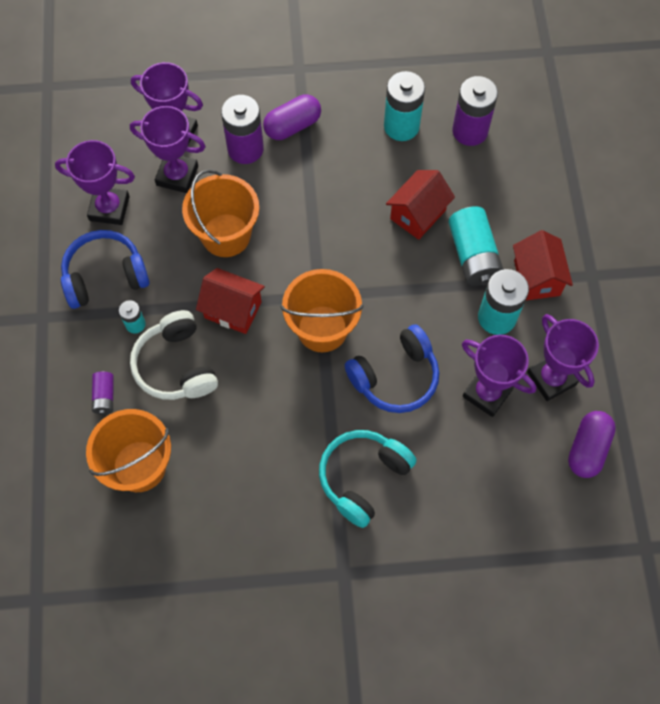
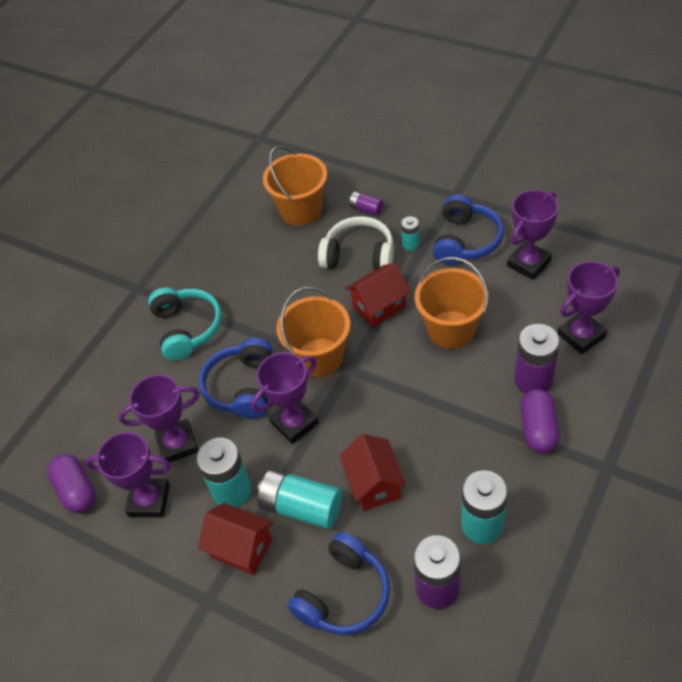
camera: 130 degrees right, 15 degrees down
(177, 175) = (534, 319): purple trophy -> purple trophy (294, 423)
(518, 186) = (343, 594): none -> blue headphones

